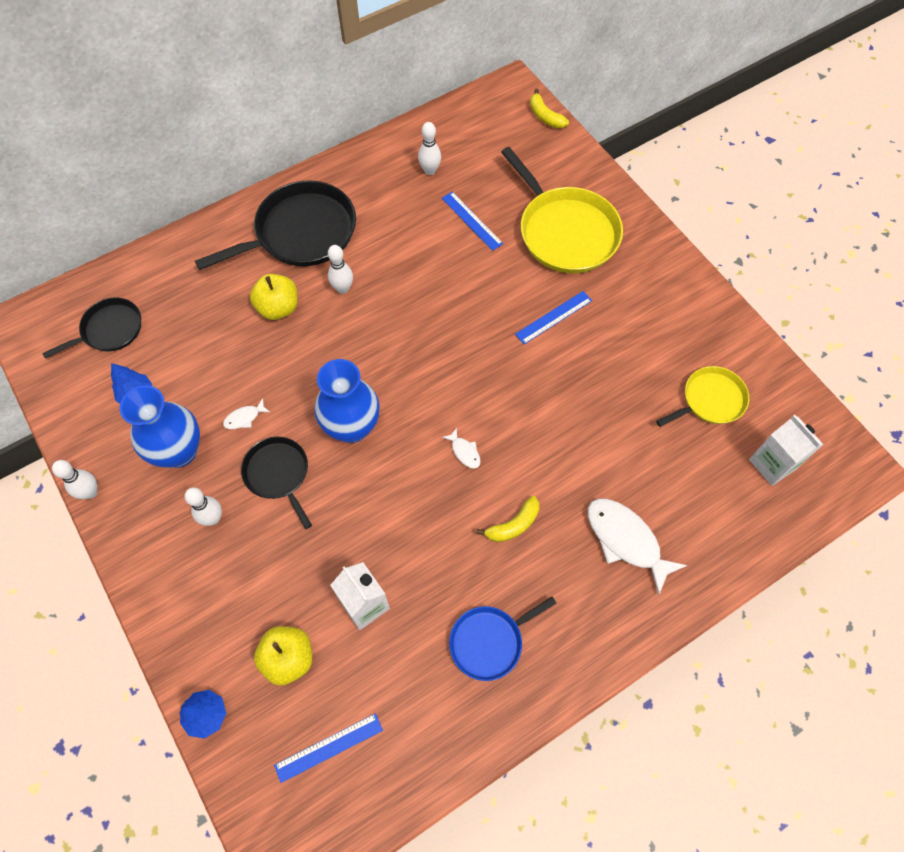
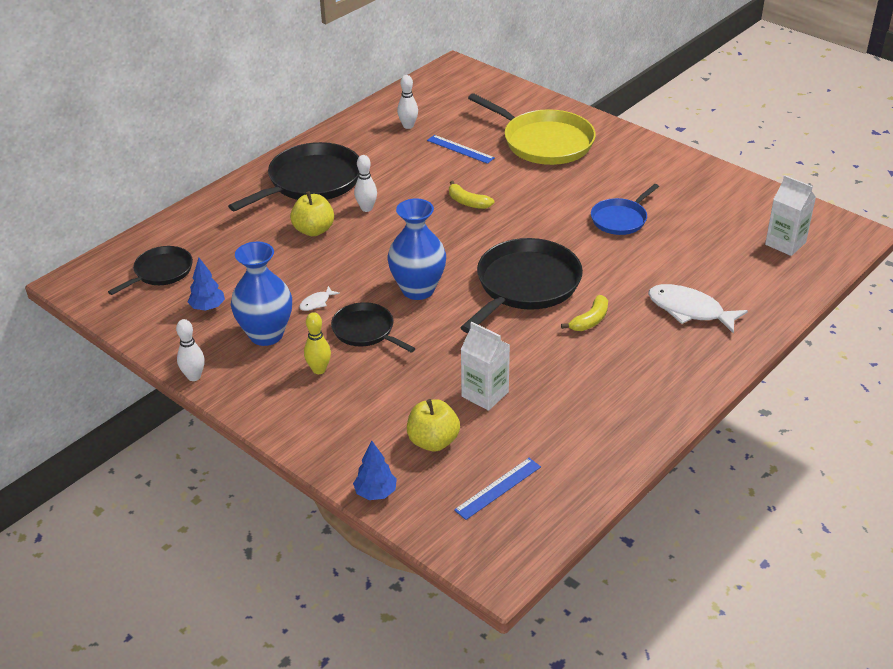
camera: 15 degrees left, 25 degrees down
(213, 518) = (319, 370): white bowling pin -> yellow bowling pin
(464, 452) = (525, 285): white fish -> black pan
(489, 641) = (606, 393): blue pan -> blue pan (620, 219)
(545, 116) = (492, 79): yellow banana -> yellow banana (468, 202)
(554, 317) = (560, 193): blue ruler -> none
(710, 400) = (716, 217): yellow pan -> none

